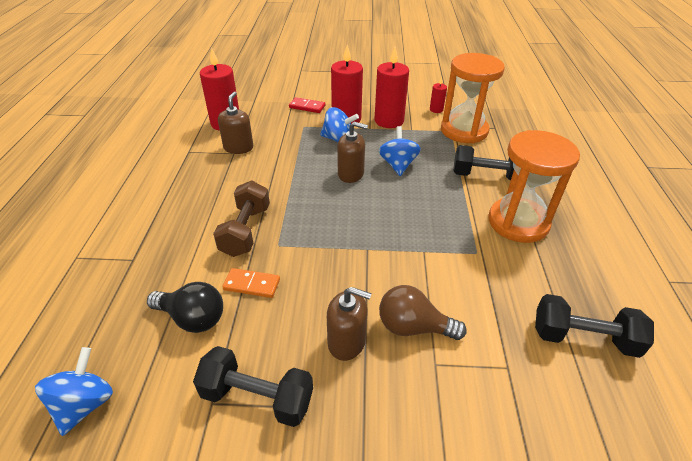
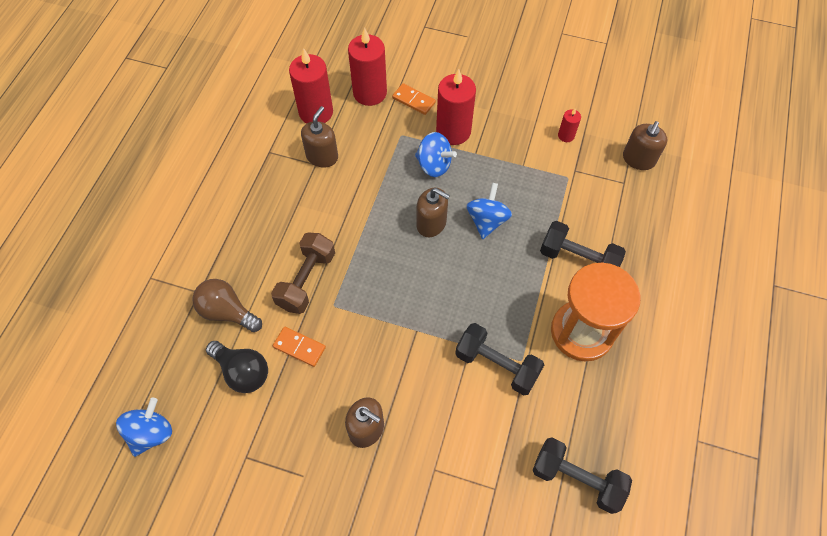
camera: 15 degrees right, 20 degrees up
(257, 397) = (281, 461): black dumbbell -> black dumbbell (497, 365)
(307, 107) = (413, 100): red domino -> orange domino
(389, 121) = (502, 145): red candle -> red candle (370, 93)
(413, 327) = (429, 429): brown light bulb -> brown light bulb (227, 312)
(464, 131) = (584, 180): orange hourglass -> none
(498, 114) = (638, 159): none -> brown soap dispenser

